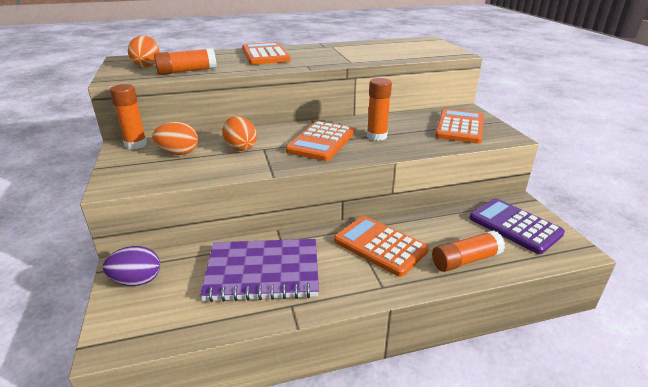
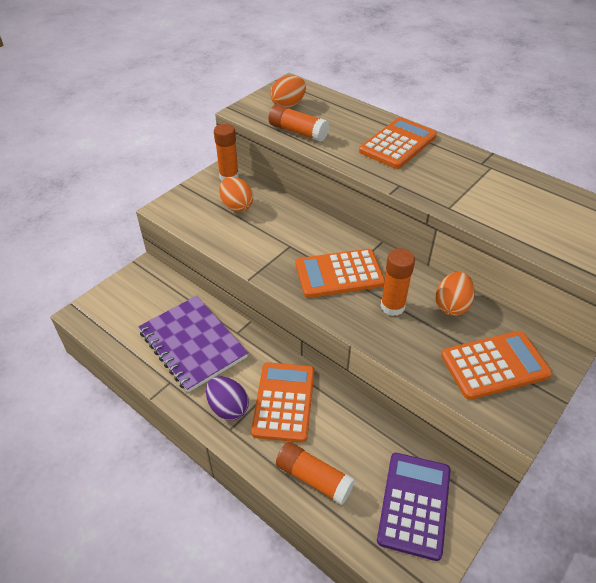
camera: 55 degrees right, 15 degrees up
(137, 281) = (137, 285): purple egg -> purple egg (228, 408)
(240, 147) = (278, 232): orange egg -> orange egg (451, 306)

